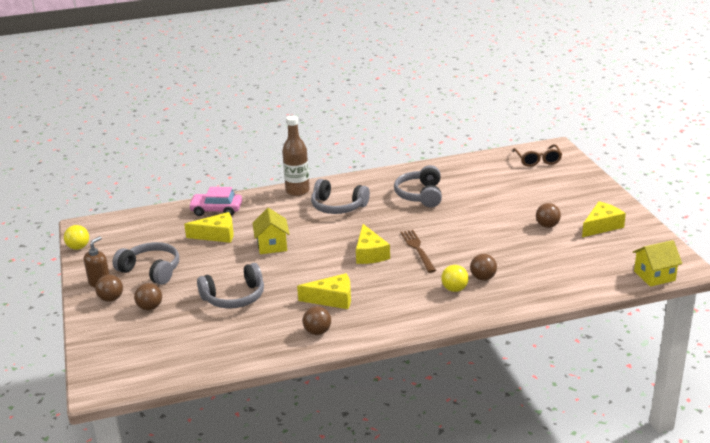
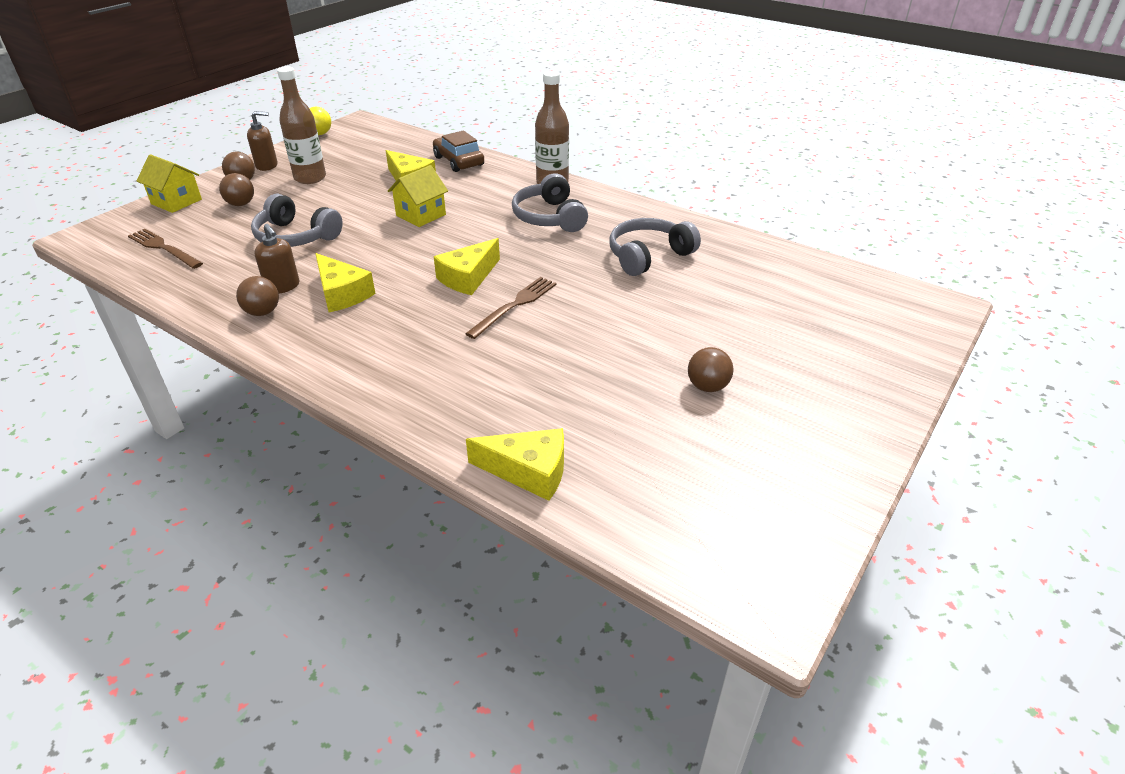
camera: 50 degrees right, 10 degrees up
(151, 270) = (310, 178): grey headphones -> brown bottle
(173, 353) = (164, 248): none -> brown fork
(216, 210) = (458, 161): pink car -> brown car
(295, 317) = (283, 286): none -> brown soap dispenser
(454, 289) = (445, 372): yellow ball -> none
(483, 278) = (498, 384): brown ball -> none
(537, 160) = (879, 306): brown glasses -> none
(601, 226) = (779, 442): yellow cheese -> yellow cheese (528, 471)
(654, 276) = (694, 571): yellow house -> yellow house (176, 202)

